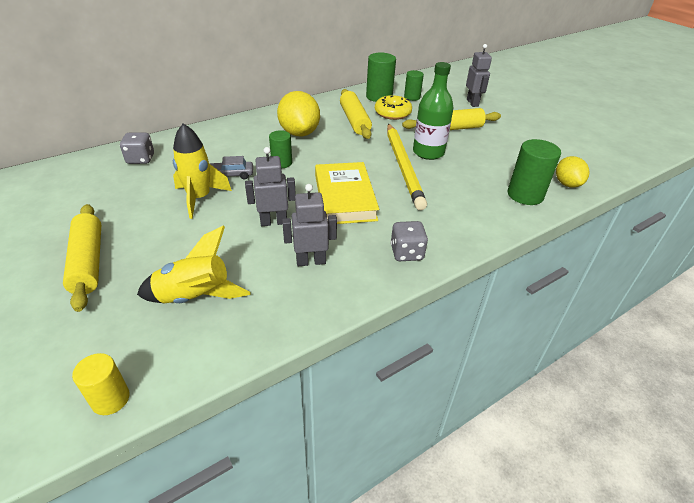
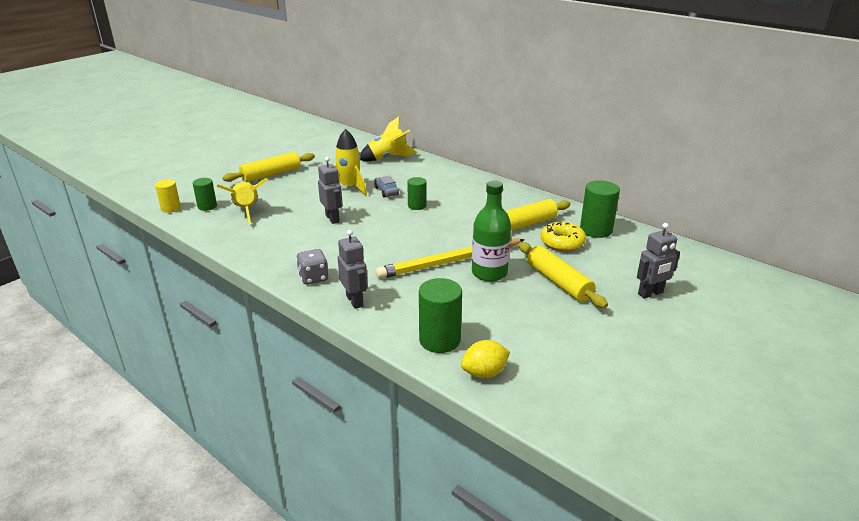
camera: 75 degrees right, 10 degrees down
(140, 159) = (388, 158): grey dice -> yellow rocket
(299, 133) = (474, 203): yellow lemon -> none
(311, 261) = (291, 240): grey robot -> grey robot (355, 301)
(345, 197) = (380, 240): yellow book -> none
(412, 97) = (618, 250): green cylinder -> green cylinder (207, 206)

